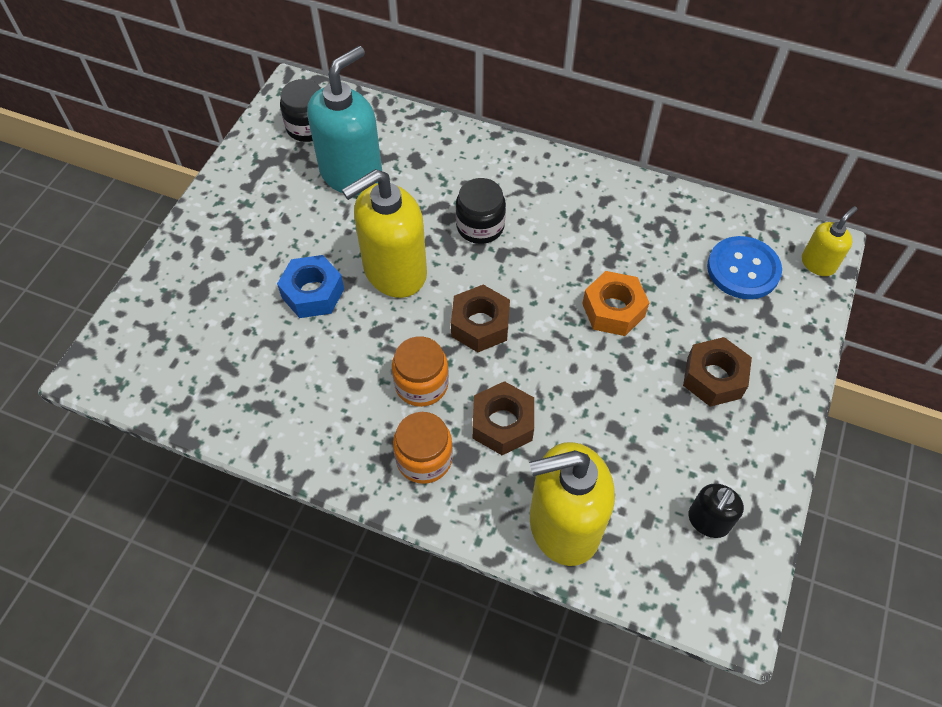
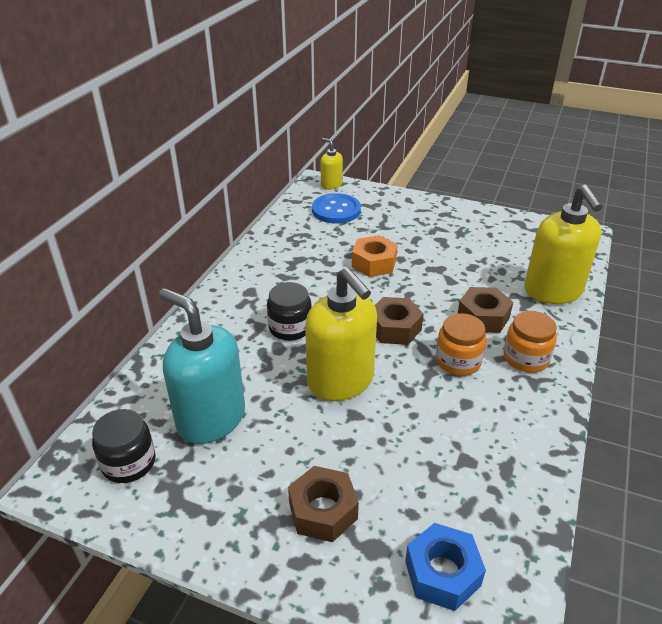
camera: 90 degrees left, 20 degrees down
(313, 293) = (369, 440): blue nut -> blue nut (442, 573)
(708, 521) = (527, 237): black soap dispenser -> none
(714, 377) = (424, 227): brown nut -> brown nut (323, 511)

